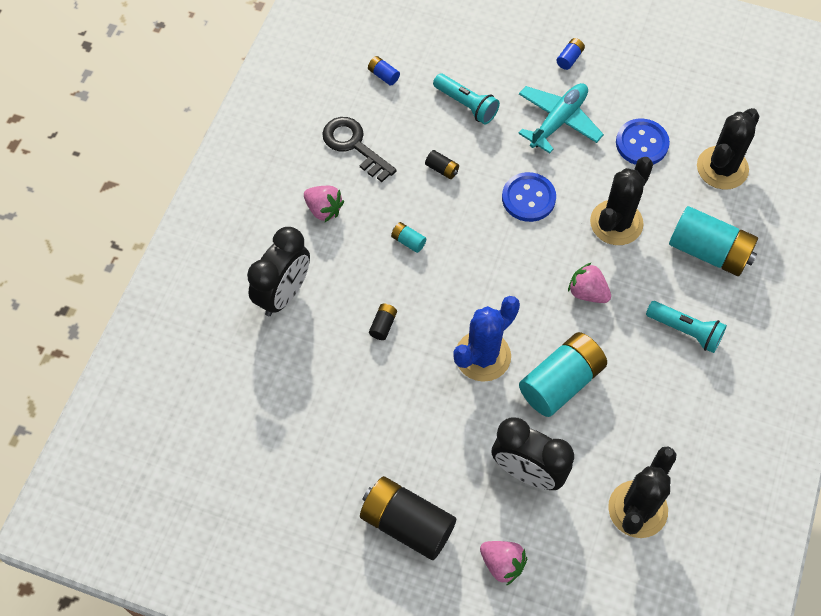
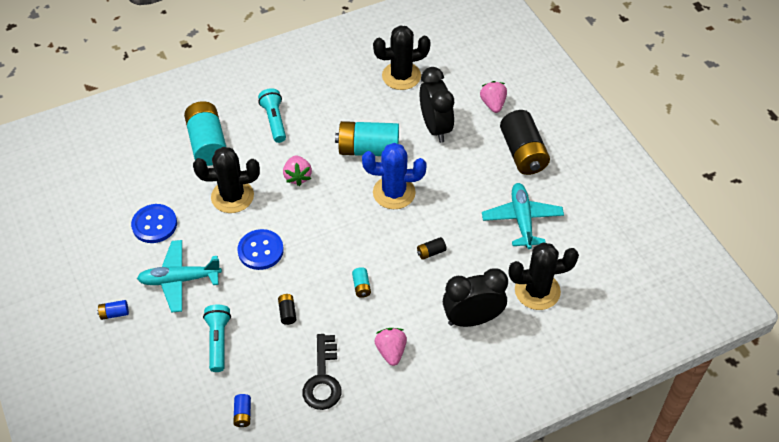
camera: 135 degrees left, 10 degrees down
(332, 437) = (522, 220): none -> turquoise plane
(722, 168) = (134, 175): black cactus -> black cactus (537, 291)

